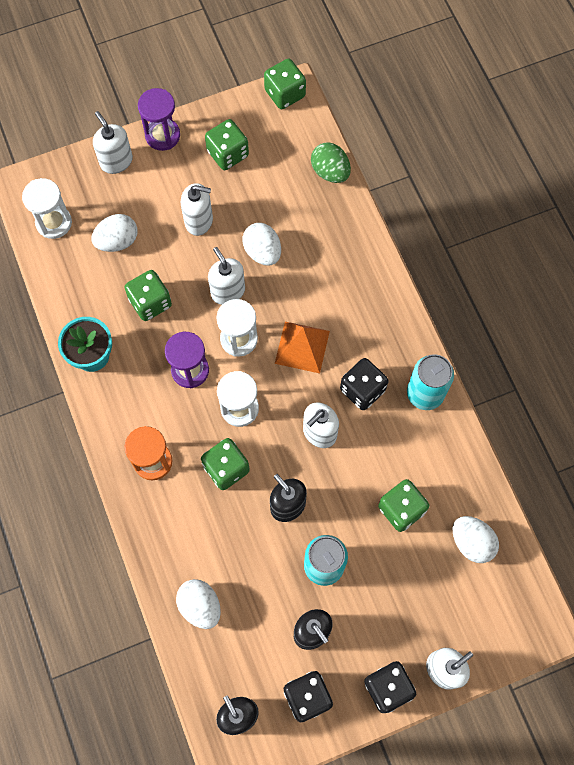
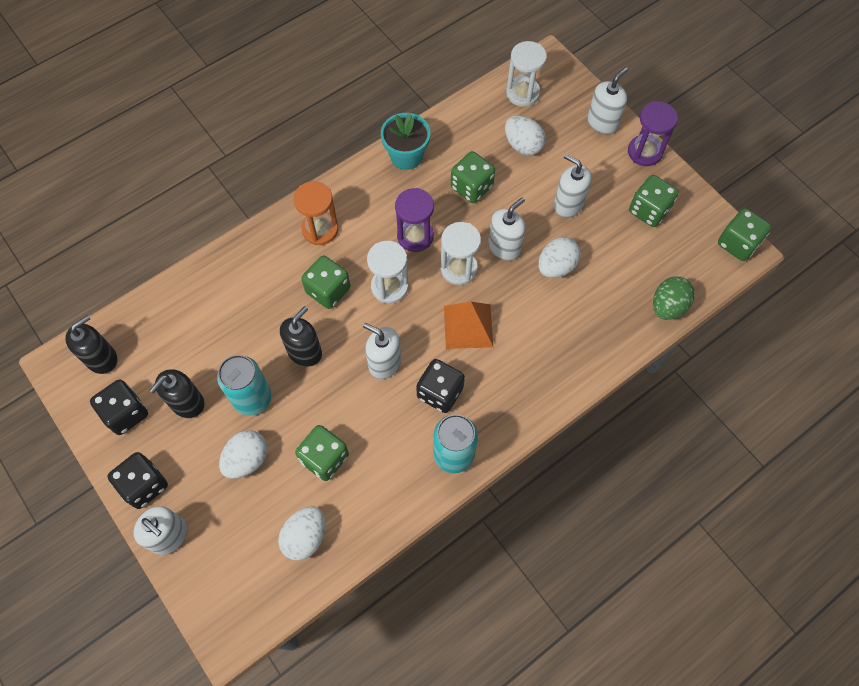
camera: 75 degrees right, 5 degrees down
(199, 221) = (568, 204): white soap dispenser -> white soap dispenser turned 135 degrees clockwise
(200, 606) = (195, 302): white egg -> white egg (247, 459)

